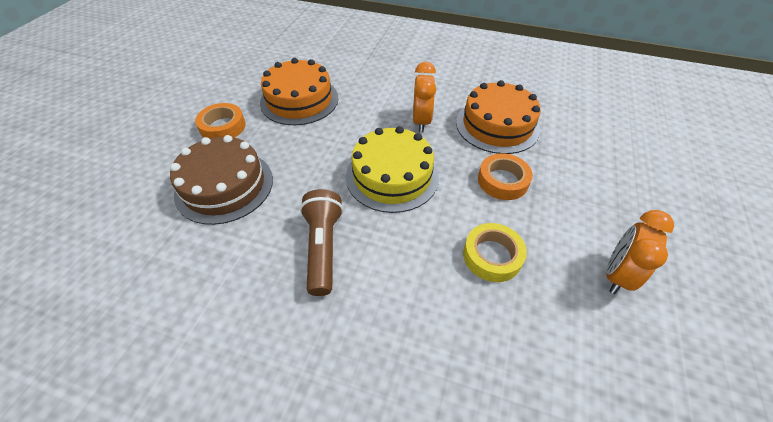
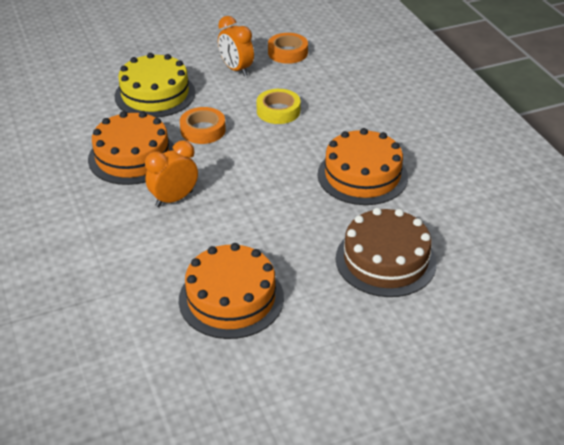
camera: 130 degrees left, 10 degrees down
(223, 127) = (333, 322): orange tape -> orange tape (287, 52)
(323, 247) = (362, 175): brown flashlight -> orange cake
(392, 176) = (261, 181): yellow cake -> yellow cake (155, 94)
(616, 274) = (236, 69): orange clock -> orange clock turned 60 degrees clockwise

